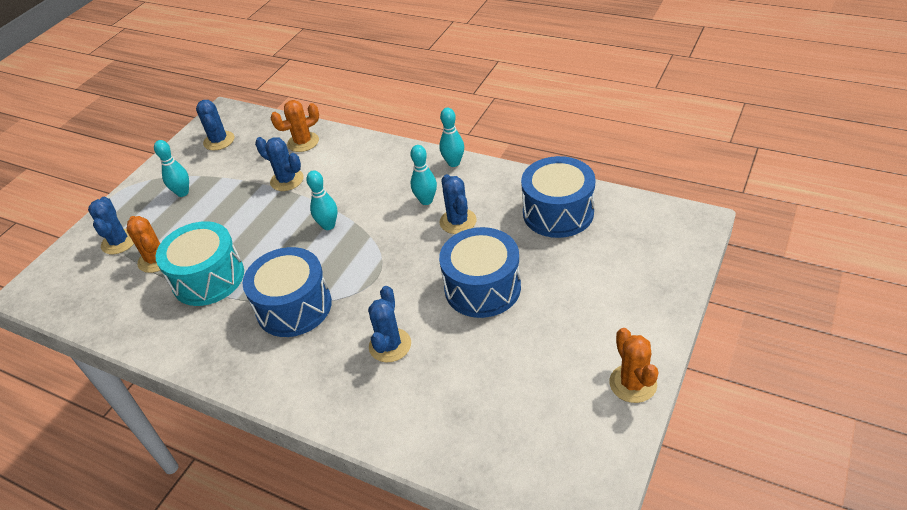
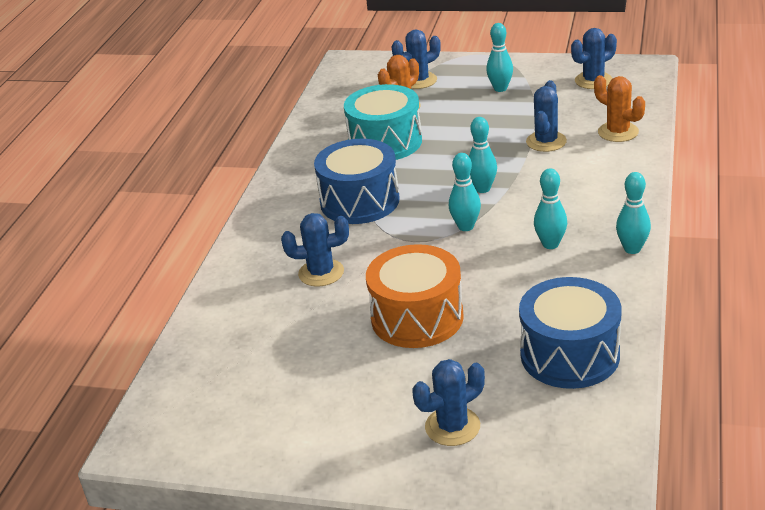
camera: 75 degrees right, 10 degrees down
(376, 243) = (466, 226): none -> turquoise bowling pin
(458, 221) = (522, 276): blue cactus -> blue cactus (452, 427)
(482, 288) = (417, 317): blue drum -> orange drum
(633, 383) = (296, 459): orange cactus -> none

